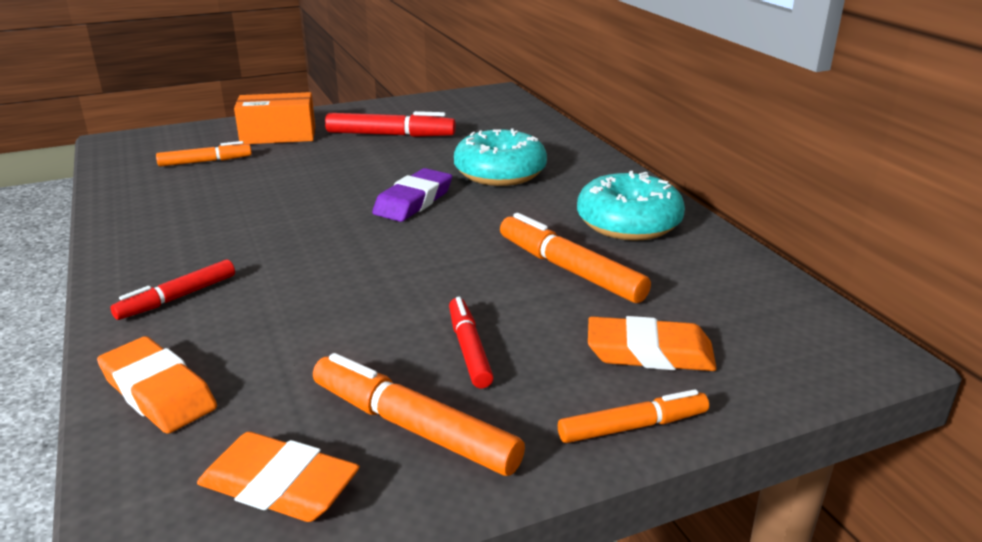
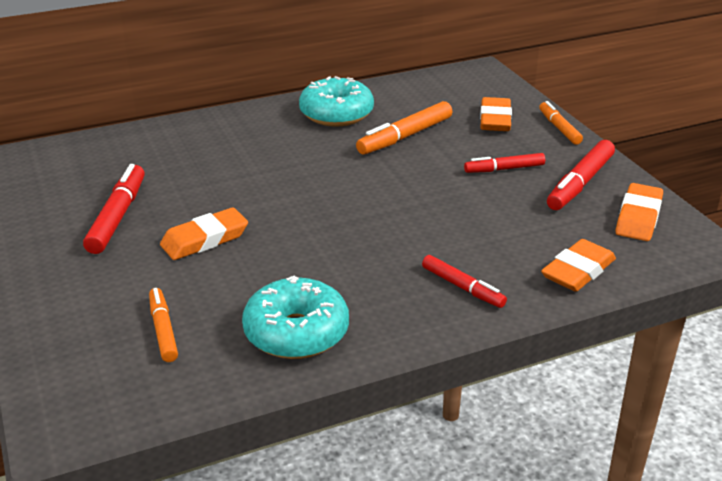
camera: 90 degrees left, 5 degrees up
(278, 136) = (91, 290): orange box -> none
(339, 168) = (204, 239): none -> orange eraser
(413, 201) = (290, 196): purple eraser -> none
(413, 427) = (580, 183): orange marker -> red marker
(500, 173) = (235, 158): turquoise donut -> turquoise donut (296, 332)

